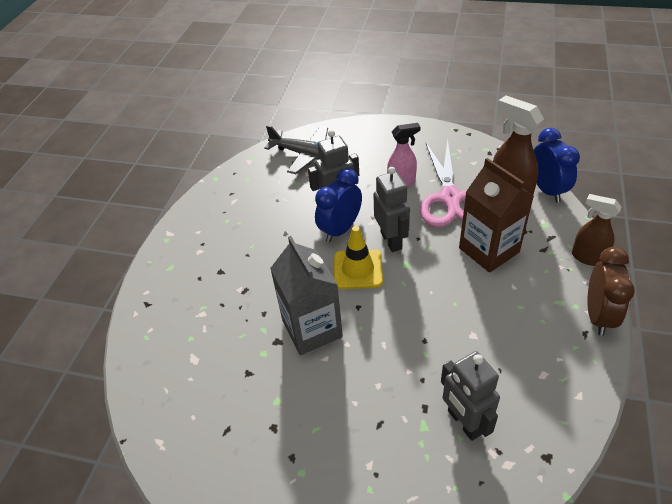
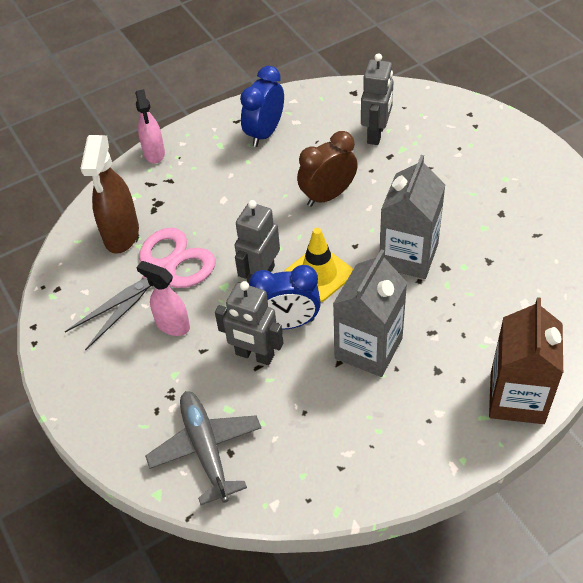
camera: 135 degrees left, 5 degrees up
(275, 252) = (368, 348): none -> grey carton
(489, 250) = (205, 209): brown carton -> brown carton (517, 398)
(547, 190) = (84, 217): blue clock -> blue clock (265, 133)
(587, 257) = (154, 153): brown spray bottle -> pink spray bottle
(598, 315) = (213, 122): brown clock -> brown clock (328, 195)

